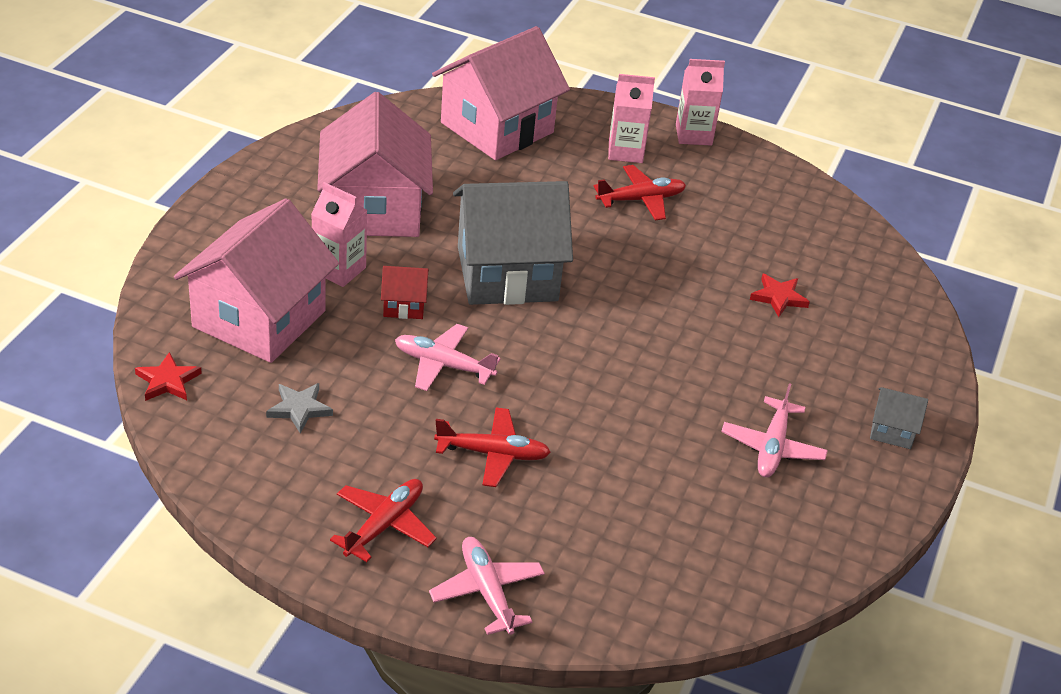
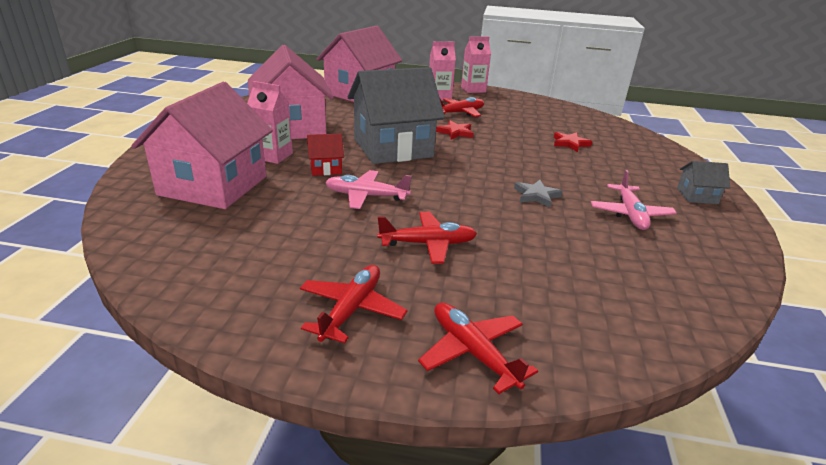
camera: 10 degrees left, 10 degrees down
(168, 381) = (131, 230): red star -> red star (455, 132)
(299, 409) = (253, 235): grey star -> grey star (536, 195)
(487, 591) = (472, 352): pink plane -> red plane

